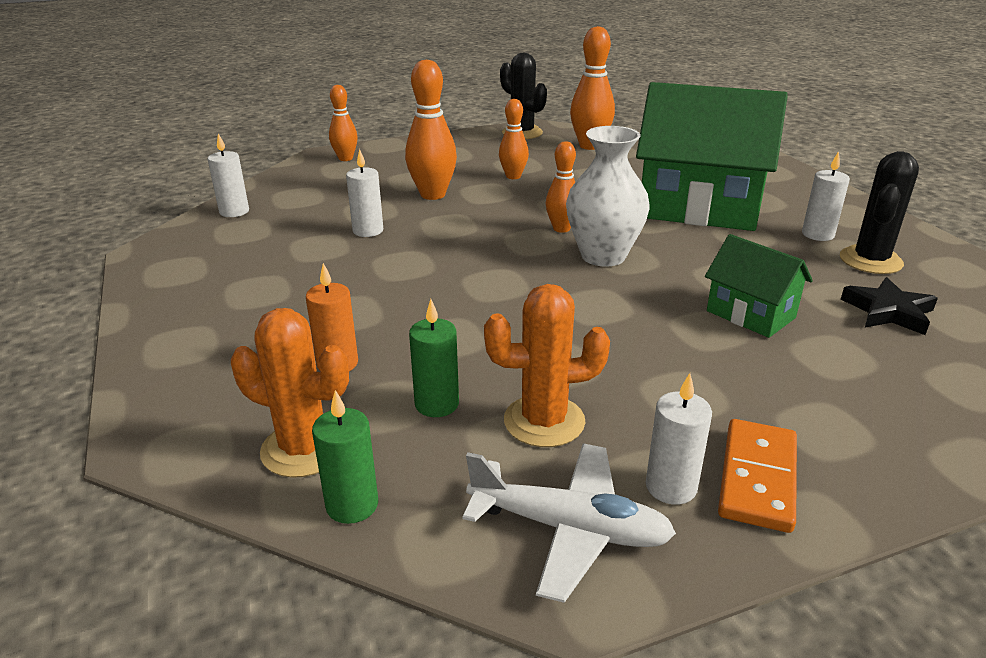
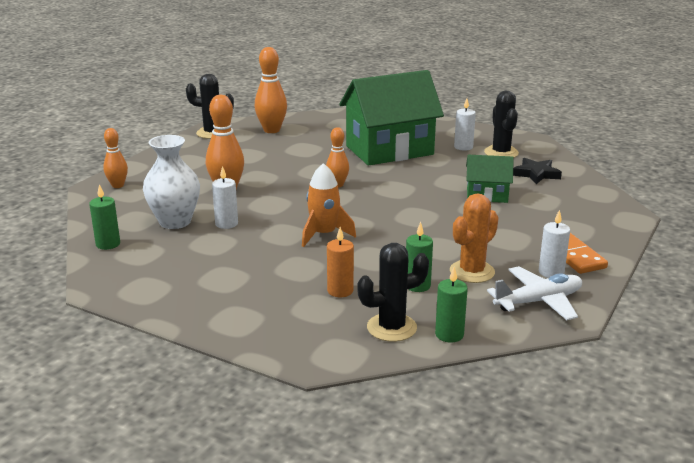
camera: 40 degrees left, 5 degrees down
(234, 212) = (108, 244): white candle -> green candle
(304, 449) = (391, 327): orange cactus -> black cactus
(443, 283) = (324, 234): none -> orange rocket
(513, 176) = (257, 163): orange bowling pin -> none
(603, 256) = (382, 191): white vase -> white vase (175, 222)

